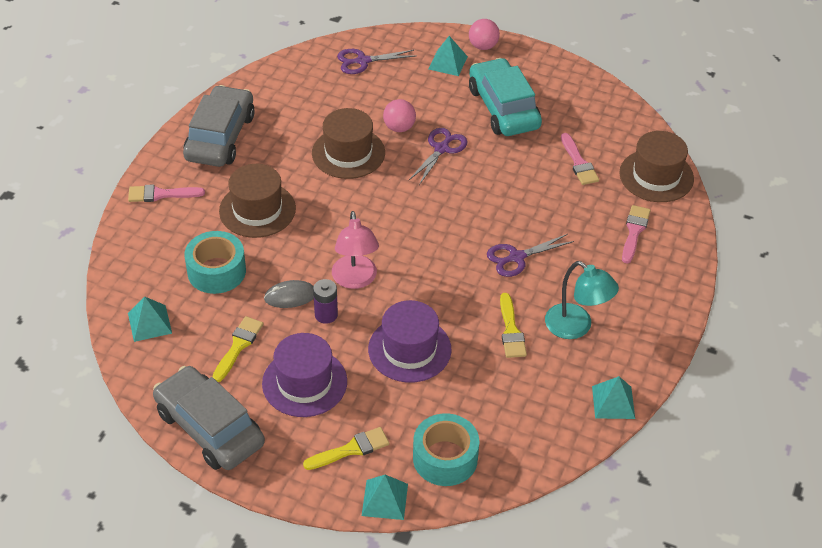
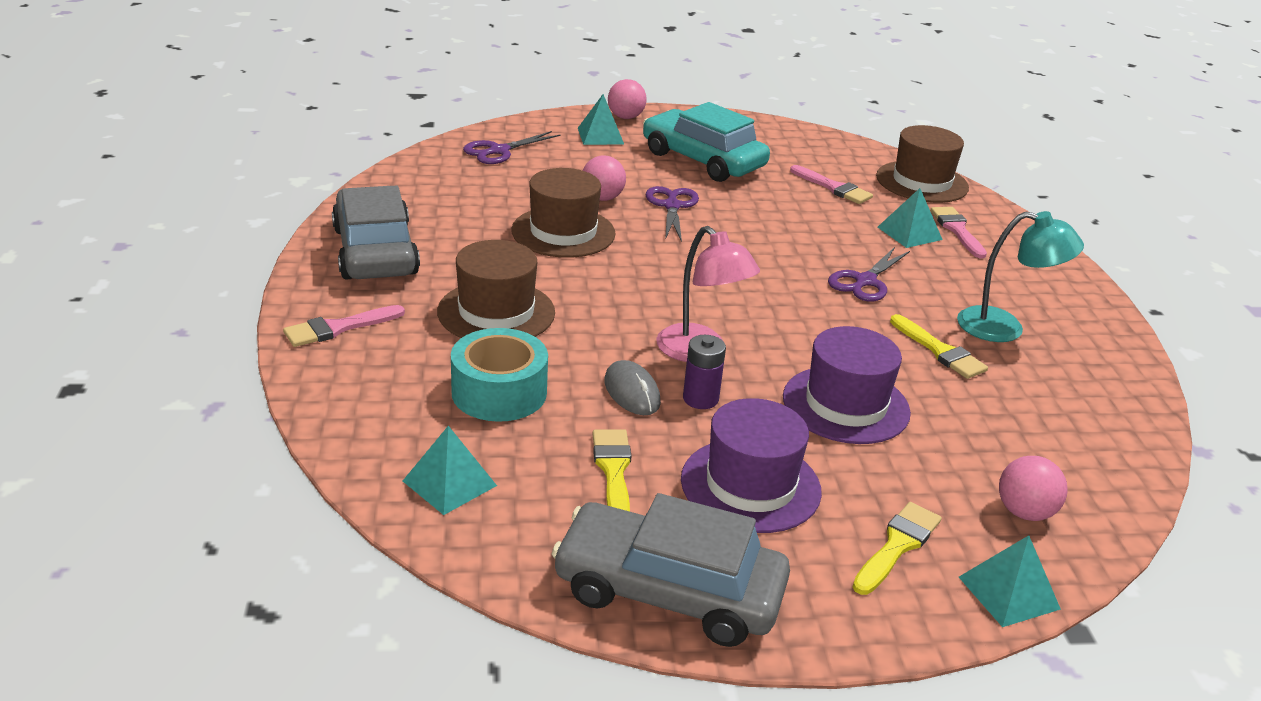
camera: 30 degrees left, 15 degrees down
(290, 296) = (632, 392): grey mouse -> grey mouse turned 75 degrees counterclockwise
(445, 458) = (1024, 512): turquoise tape -> pink ball
(613, 402) = (1130, 387): turquoise pyramid -> turquoise pyramid (909, 233)

